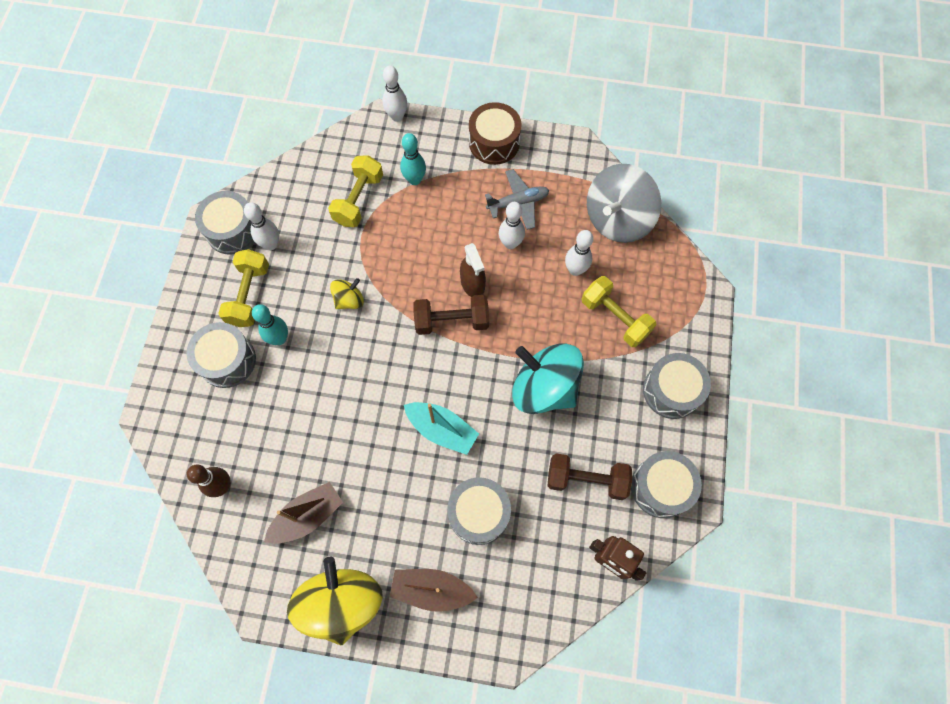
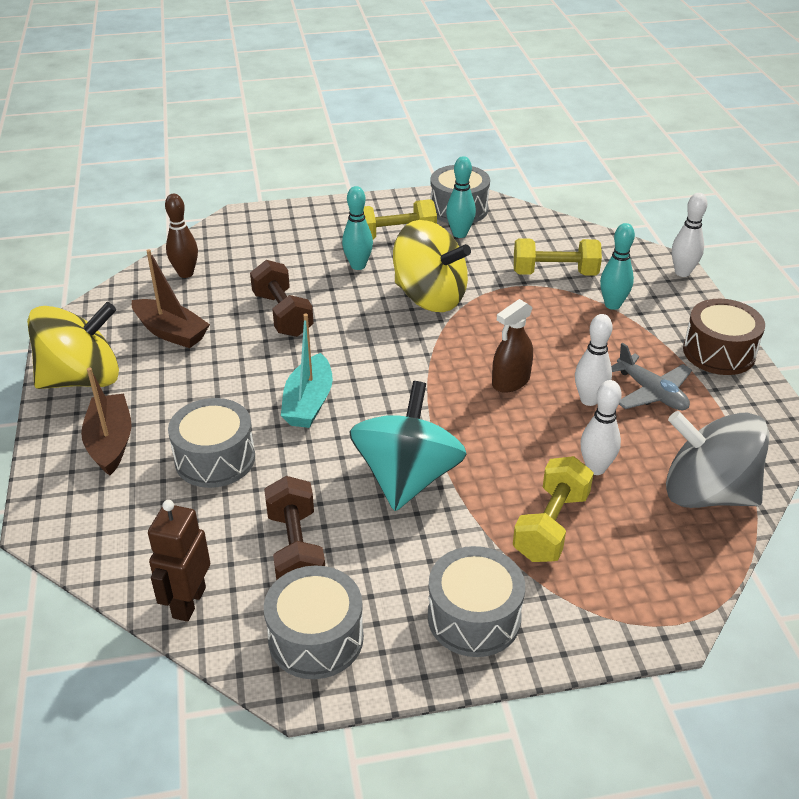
camera: 70 degrees right, 30 degrees down
(227, 360) = (317, 242): grey drum -> none
(271, 244) = (459, 234): white bowling pin -> turquoise bowling pin
(349, 300) = (429, 297): yellow spinning top -> yellow spinning top, size x2.08
(451, 321) = (451, 377): brown dumbbell -> brown dumbbell (283, 314)

